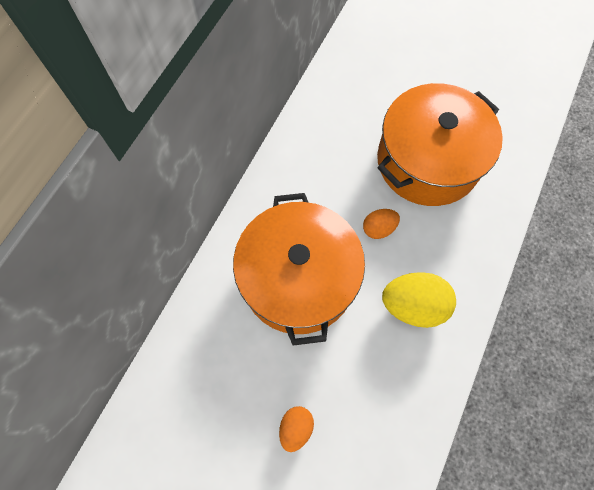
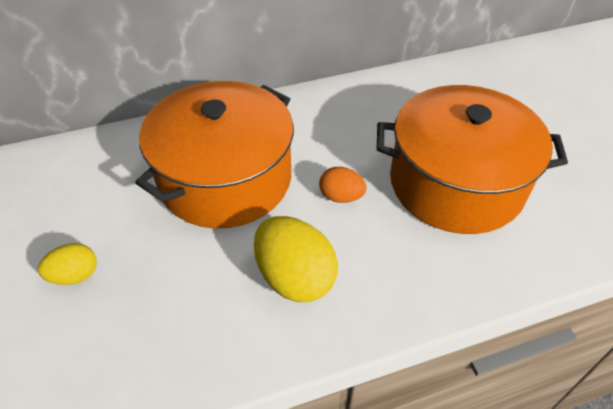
camera: 45 degrees right, 20 degrees down
(296, 428) = (75, 275): orange egg -> yellow egg

